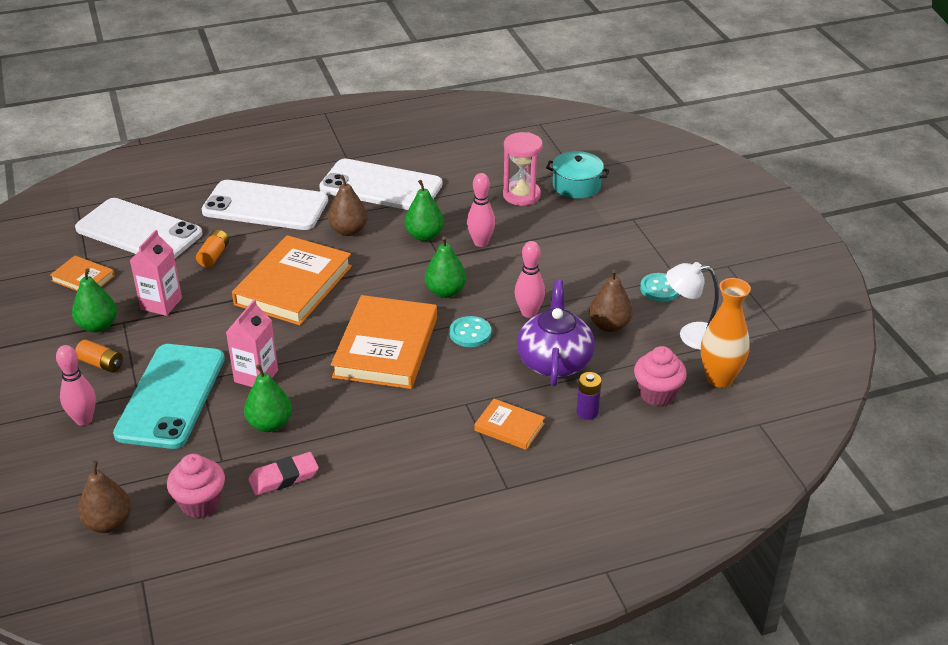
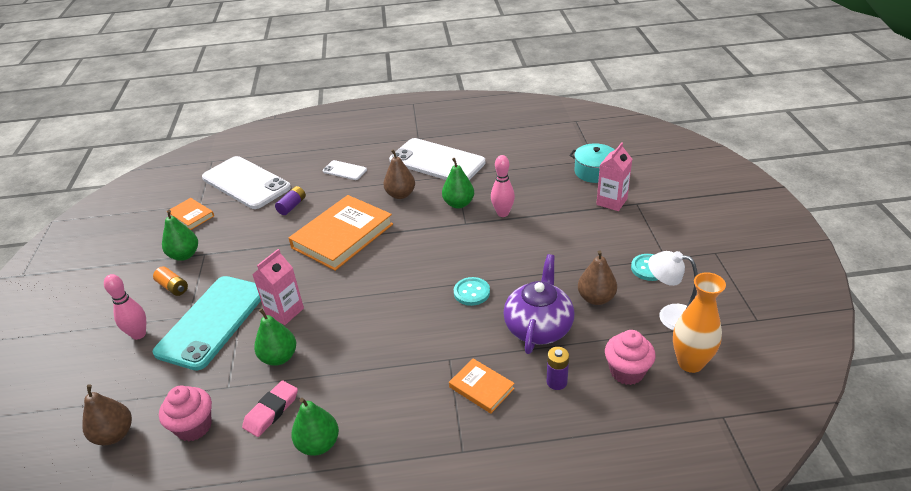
camera: 15 degrees right, 0 degrees up
(161, 304) = (238, 241): pink carton -> pink carton (611, 202)
(214, 255) = (292, 206): orange battery -> purple battery
(265, 206) = (344, 170): white phone -> white phone, size x0.46
(284, 477) = (271, 411): pink eraser -> pink eraser turned 45 degrees counterclockwise
(385, 347) = (397, 297): orange book -> none
(445, 291) = (461, 253): green pear -> green pear (318, 444)
(521, 195) = (546, 176): pink hourglass -> none
(529, 313) = (527, 279): pink bowling pin -> none

